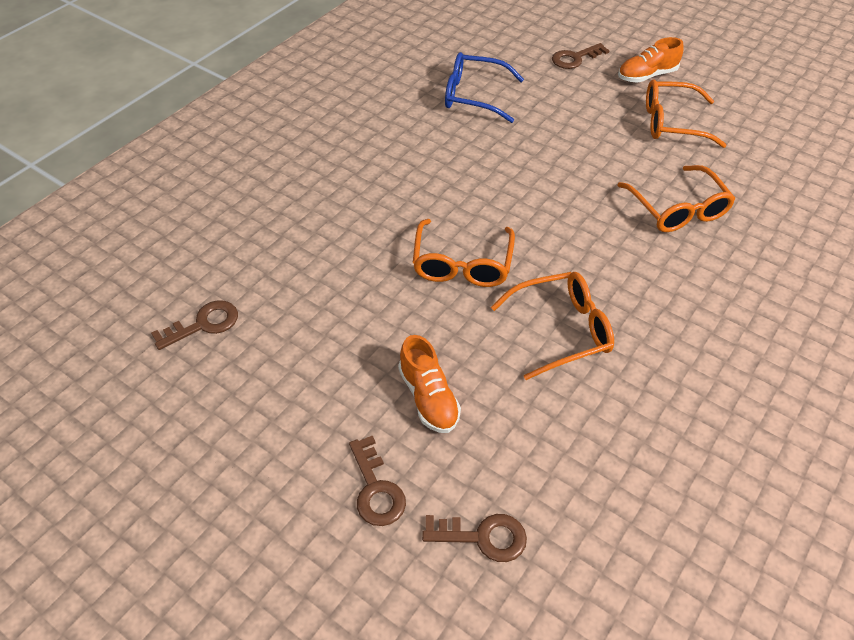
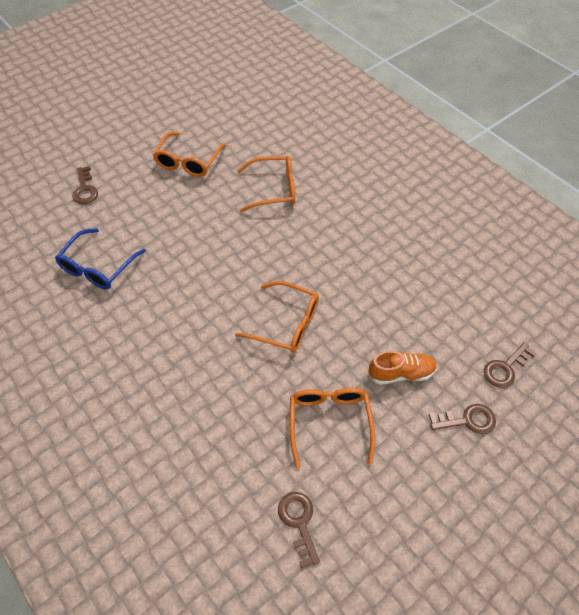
camera: 75 degrees left, 5 degrees up
(482, 537) = (505, 368): brown key -> brown key turned 150 degrees counterclockwise
(561, 330) = (361, 284): orange glasses -> orange glasses (329, 423)
(646, 76) = (129, 156): orange shoe -> none

